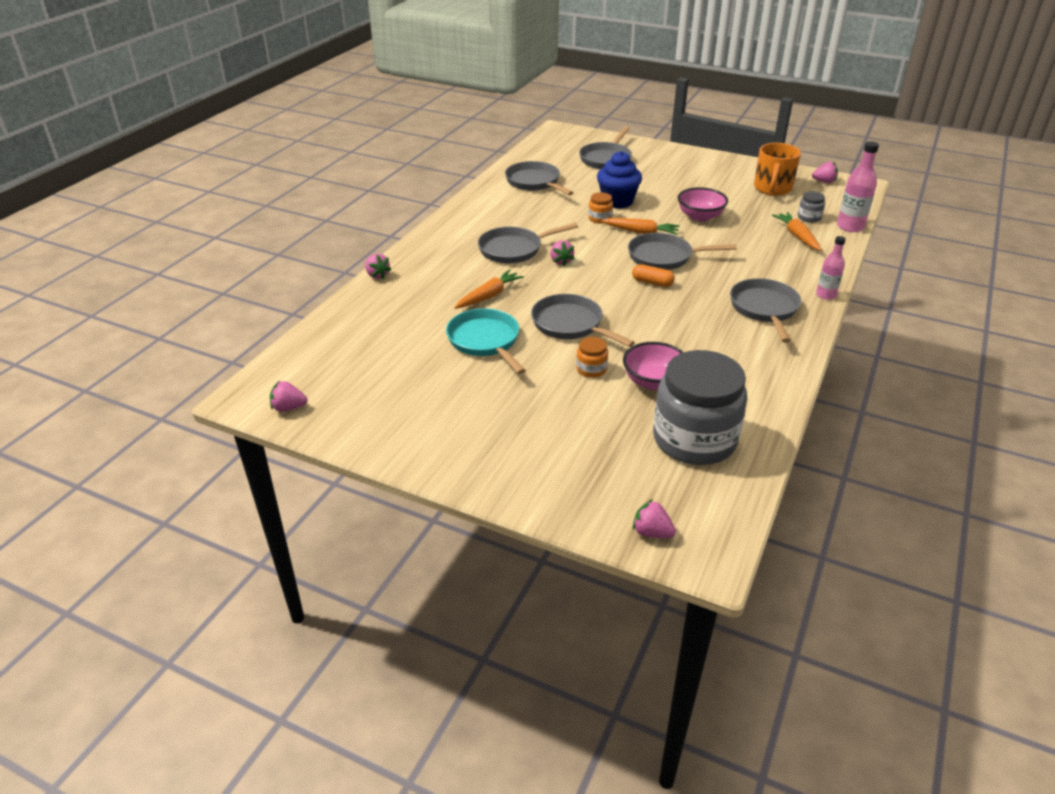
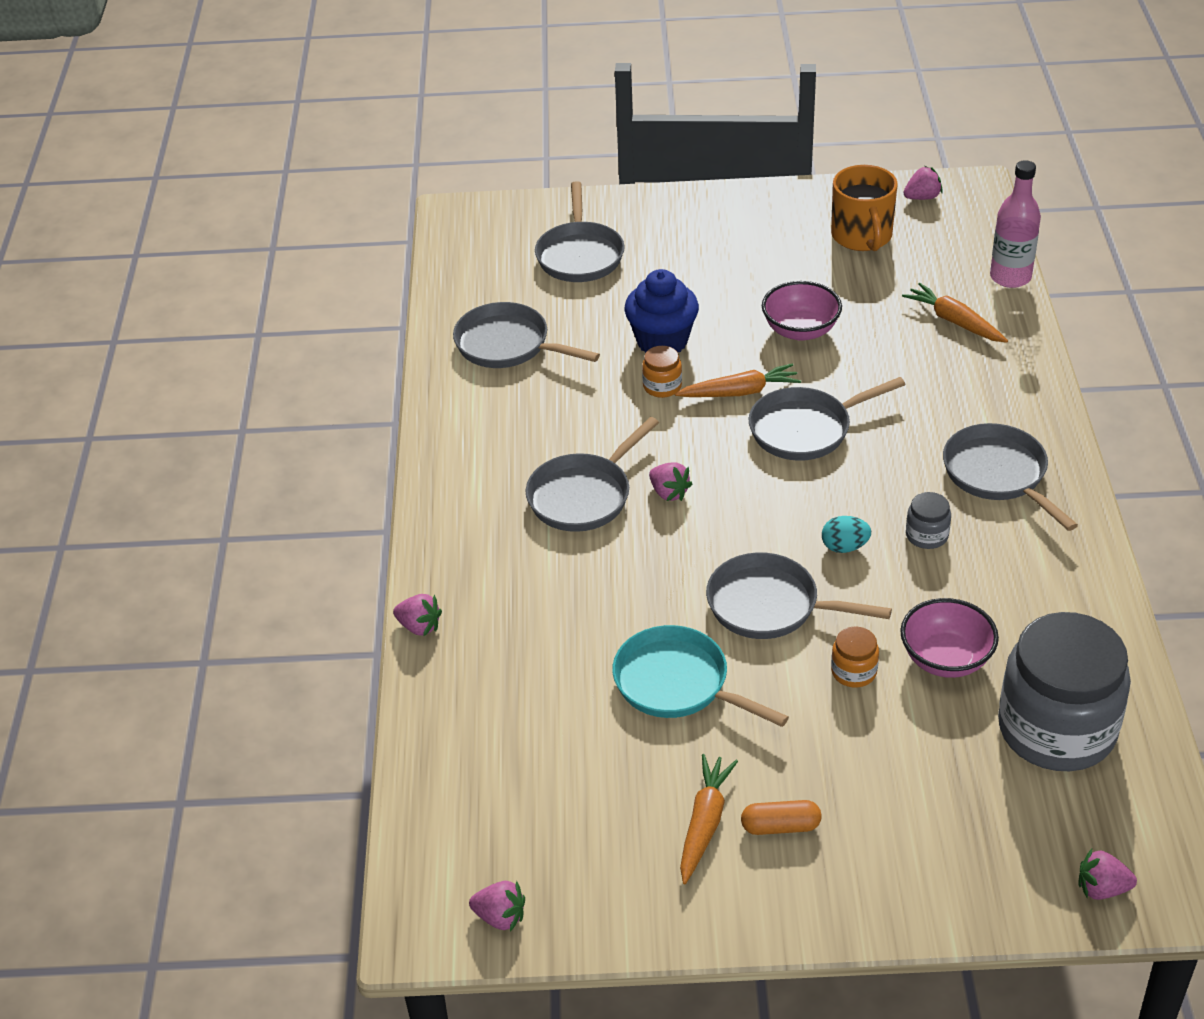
camera: 25 degrees left, 5 degrees up
(289, 408) = (500, 917): pink strawberry -> pink strawberry turned 135 degrees counterclockwise
(489, 296) = (617, 599): orange carrot -> orange carrot (704, 823)
(639, 313) = (844, 547): none -> turquoise egg
(652, 282) = (823, 484): orange capsule -> orange capsule (780, 826)
(809, 217) = (947, 278): grey jar -> grey jar (926, 535)
(826, 295) = (1057, 419): pink bottle -> none

